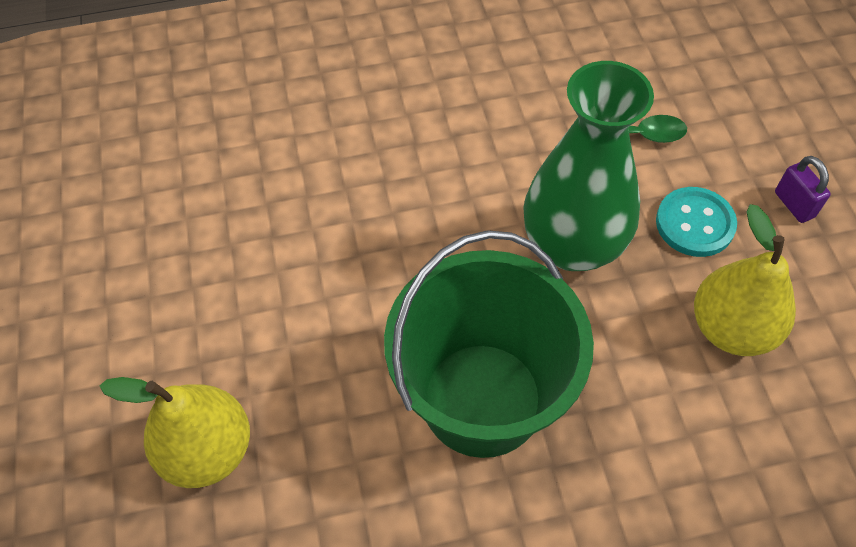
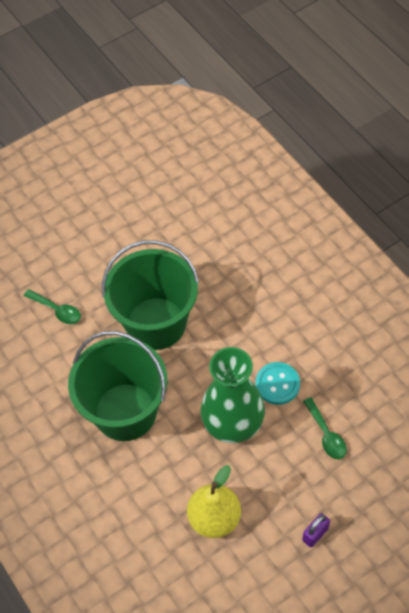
camera: 70 degrees right, 0 degrees up
(208, 450) = (57, 310): yellow pear -> green spoon
(330, 292) = (156, 323): none -> green bucket
(694, 223) = (276, 483): turquoise button -> turquoise button (277, 384)

